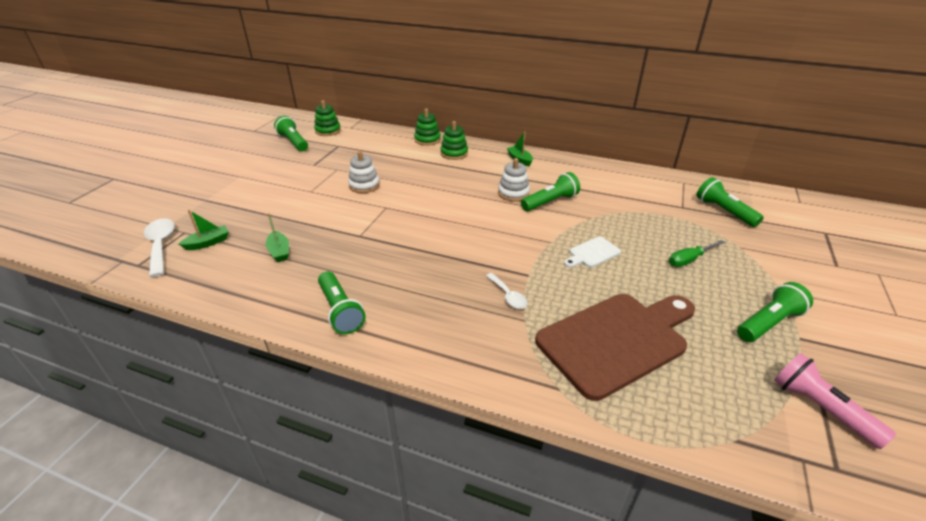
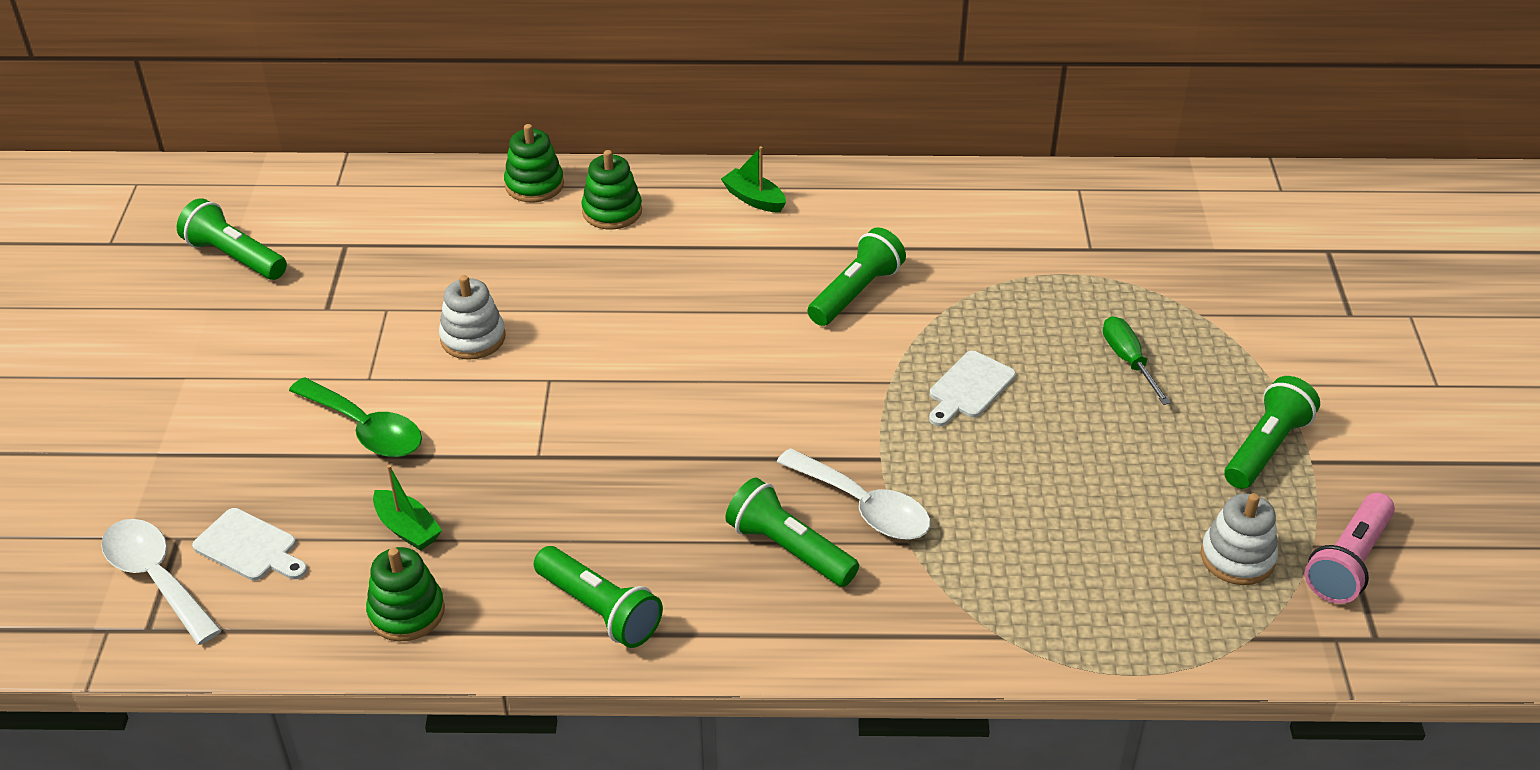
camera: 20 degrees left, 5 degrees up
(208, 243) = (249, 547): green boat -> white cutting board
(294, 209) = (366, 429): none -> green spoon
(328, 131) = (291, 206): green stacking toy -> green stacking toy (406, 612)
(508, 296) = (864, 507): white spoon -> white spoon, size x1.66
(513, 193) = (779, 288): white stacking toy -> white stacking toy (1237, 557)
(617, 340) = (1058, 537): brown cutting board -> none
(689, 260) = (1128, 361): green screwdriver -> green screwdriver turned 120 degrees clockwise
(723, 211) = (1161, 243): green flashlight -> green flashlight (788, 549)
(820, 408) = (1348, 563): pink flashlight -> pink flashlight turned 90 degrees counterclockwise

